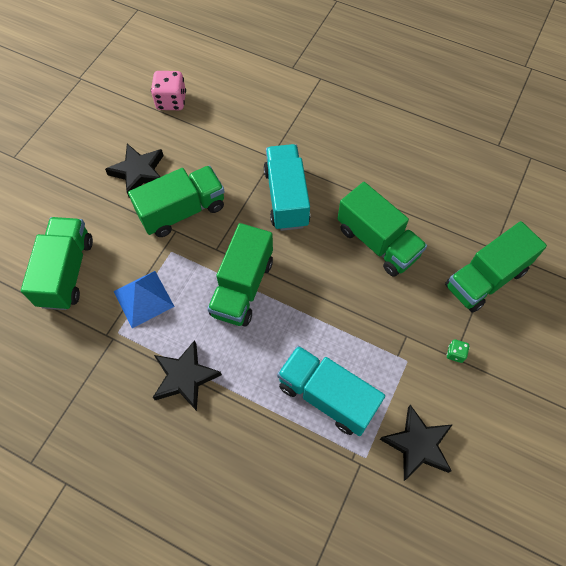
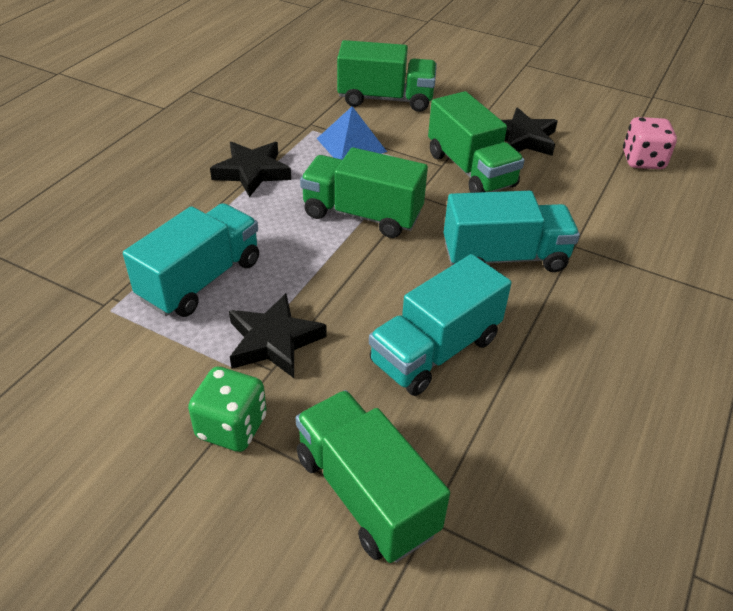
camera: 90 degrees right, 20 degrees down
(377, 242) = (435, 350): green truck -> turquoise truck
(417, 445) = (107, 364): black star -> black star (274, 341)
(455, 354) = (231, 427): green dice -> green dice, size x2.05

